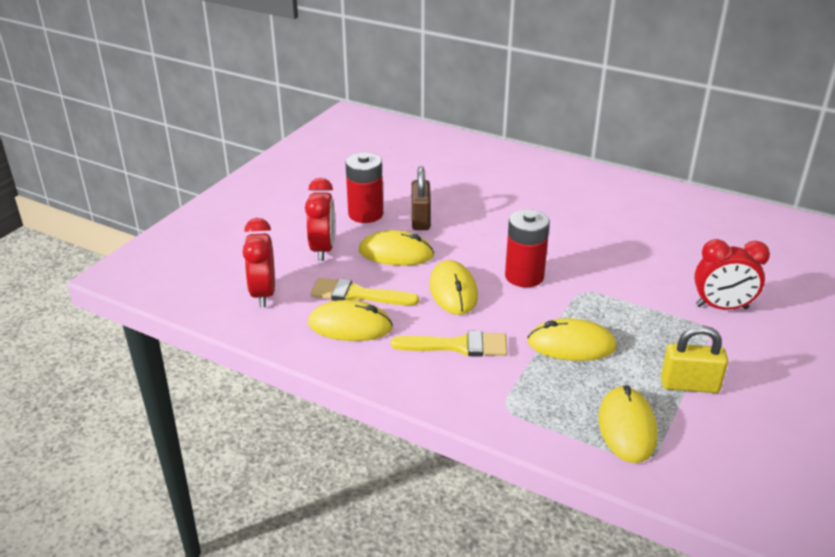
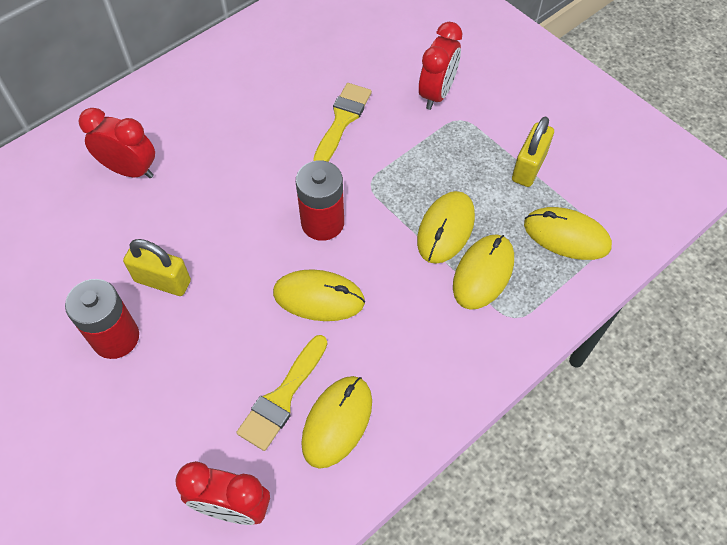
camera: 70 degrees left, 25 degrees up
(323, 249) = (170, 410): red clock -> red clock (130, 170)
(396, 253) = (219, 330): yellow mouse -> yellow mouse (483, 273)
(420, 219) = (162, 281): brown padlock -> yellow padlock
(458, 346) = (412, 326): yellow brush -> yellow brush (342, 120)

